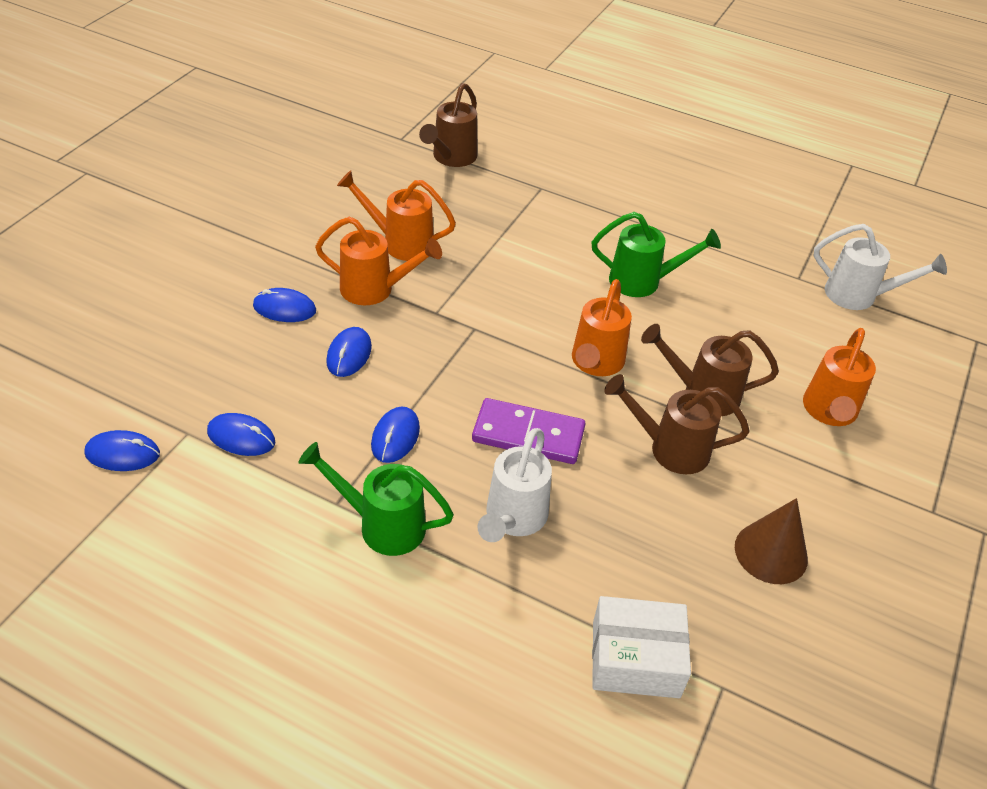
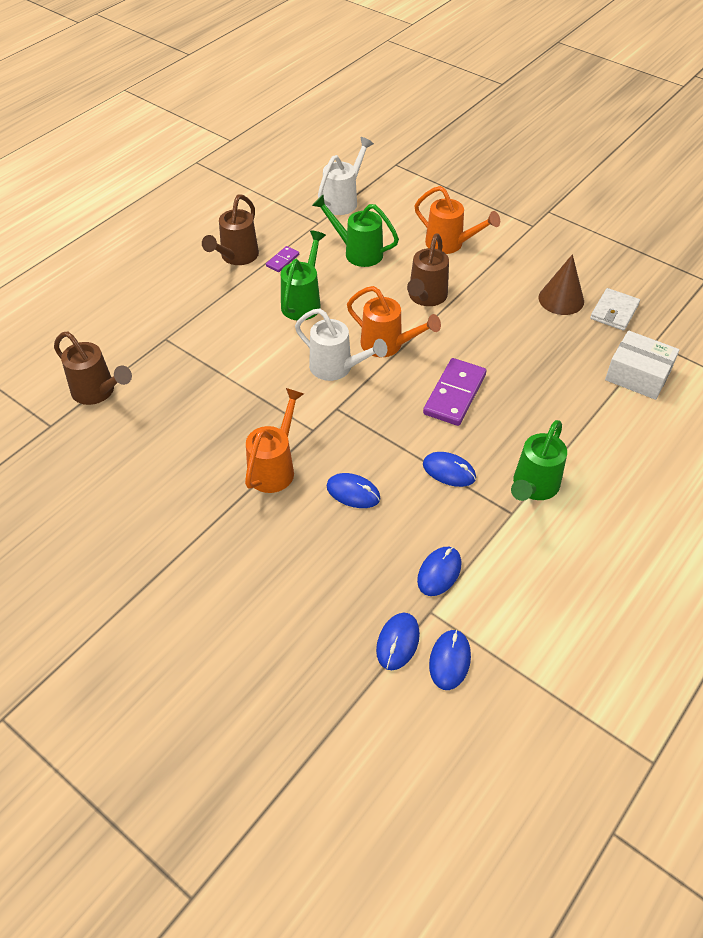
camera: 75 degrees left, 5 degrees up
(284, 308) = (285, 535): blue mouse -> blue mouse (398, 642)
(400, 243) = (214, 443): orange watering can -> none
(513, 519) = (530, 414): white watering can -> white watering can (336, 368)
(635, 659) = (638, 375): white box -> white box turned 75 degrees counterclockwise
(670, 449) = (474, 324): brown watering can -> brown watering can (236, 257)
(709, 256) = (282, 260): none -> purple domino
(760, 320) = (358, 252): none -> green watering can
(774, 627) = (614, 311): none -> white wallet

